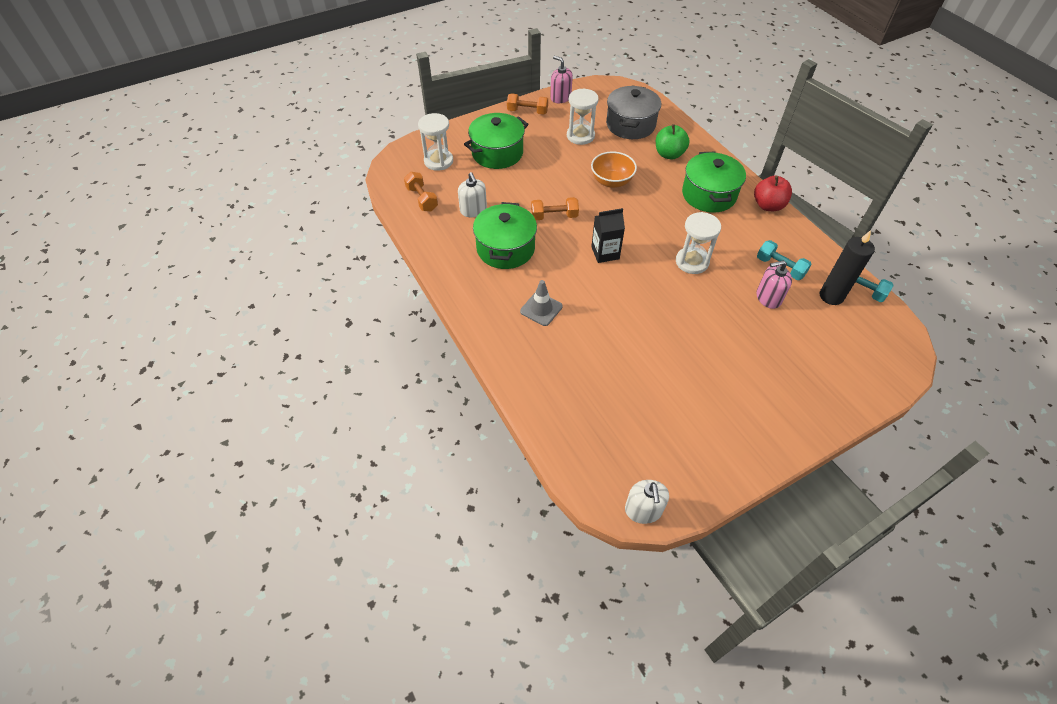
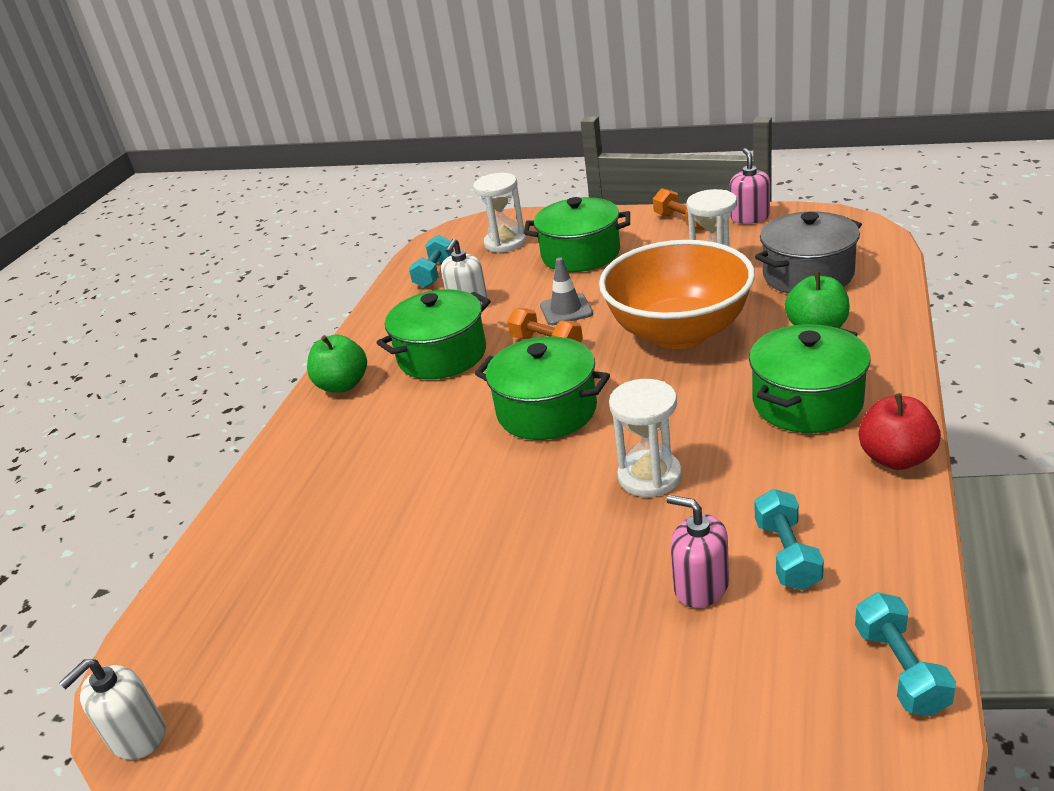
camera: 50 degrees right, 20 degrees down
(422, 199) = (434, 273): orange dumbbell -> turquoise dumbbell
(472, 293) = (343, 385): none -> green apple
(541, 309) = (383, 436): grey traffic cone -> grey traffic cone (566, 310)
(605, 253) = (547, 410): black carton -> green pot
(611, 181) = (679, 332): orange bowl -> orange bowl, size x1.91
(831, 296) = (824, 648): black candle -> none

